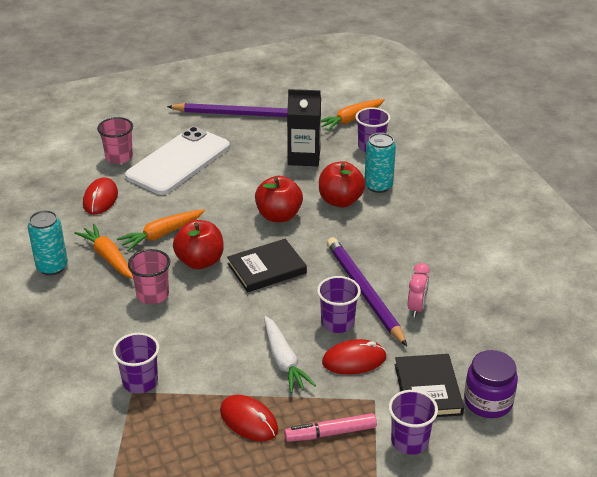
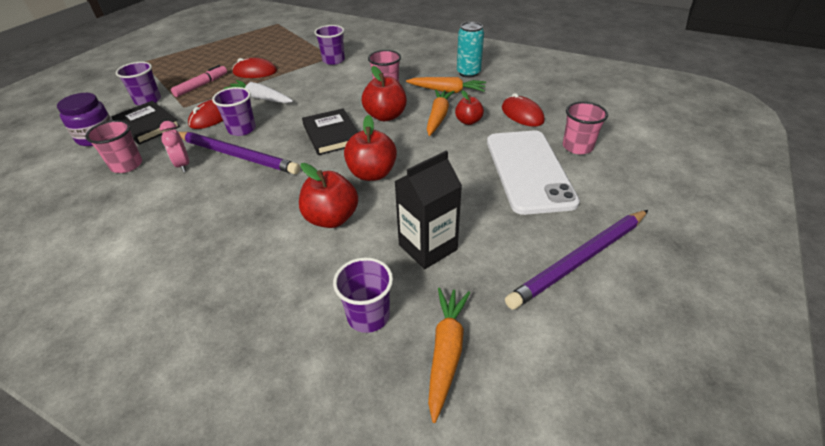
camera: 140 degrees right, 5 degrees up
(148, 217) = (468, 121): none -> red apple
(267, 268) = (332, 134): black book -> black book turned 45 degrees counterclockwise
(378, 186) = (307, 259): turquoise can -> none
(467, 337) = (126, 165): none -> pink cup

